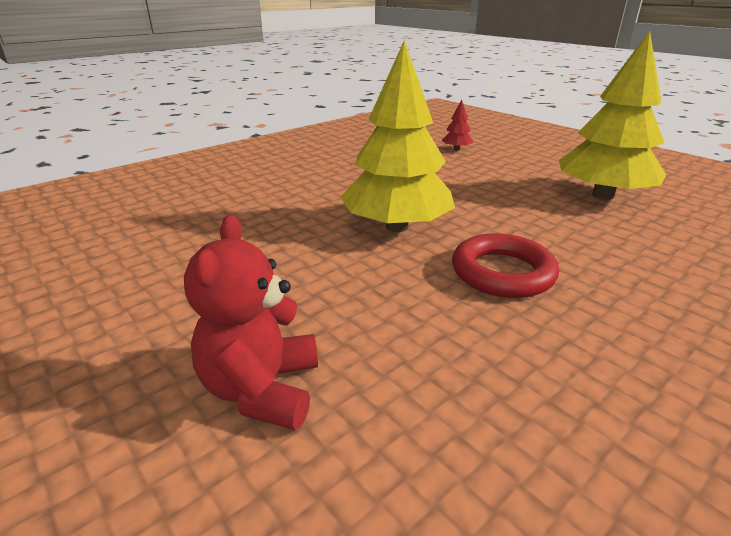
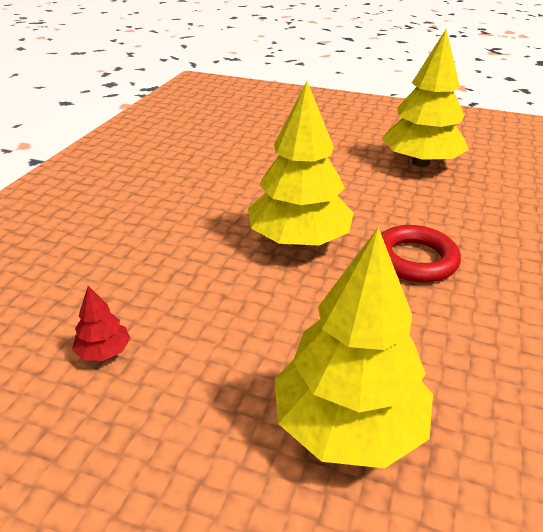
camera: 30 degrees left, 5 degrees up
(262, 389) = (348, 425): red teddy bear -> yellow tree
(456, 149) = (267, 137): red tree -> red tree (104, 351)

